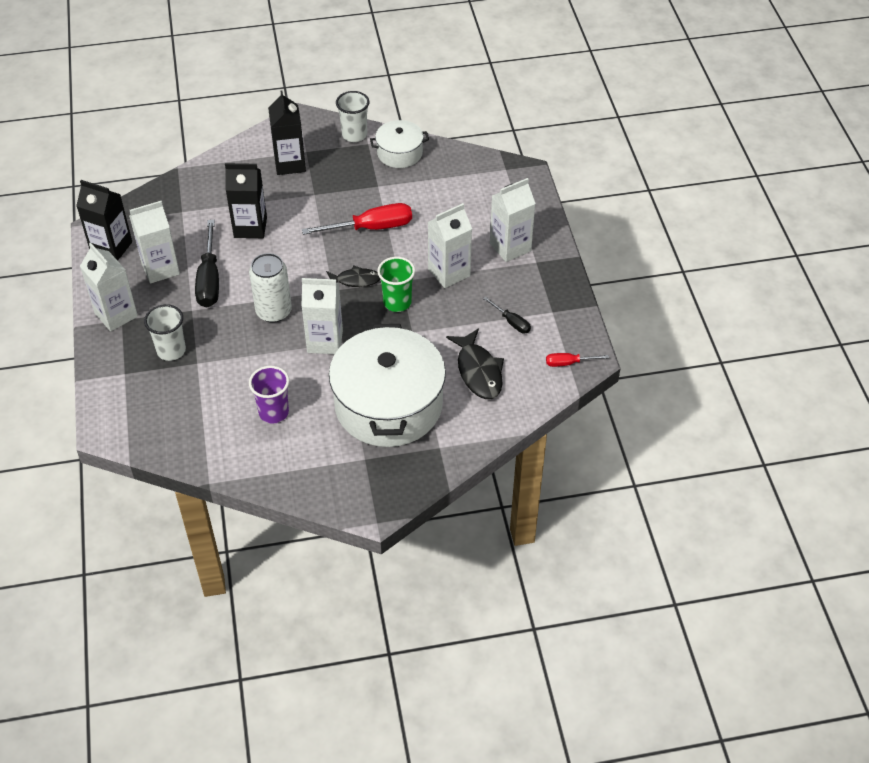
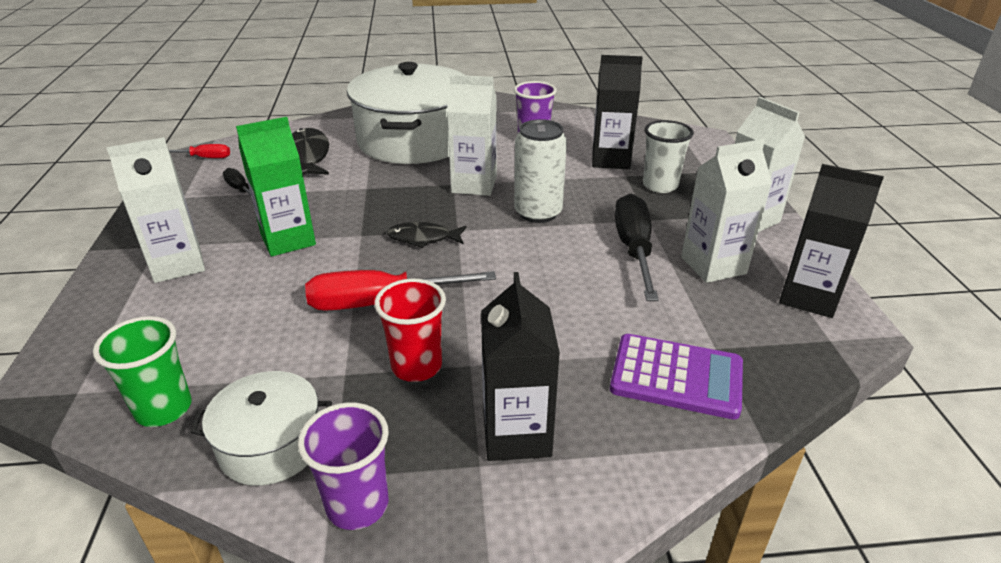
camera: 175 degrees left, 15 degrees down
(208, 194) = (676, 377): none -> purple calculator
(250, 227) = (584, 314): black carton -> black carton (610, 160)
(342, 191) = (416, 366): none -> red cup
(354, 135) = (357, 505): white cup -> purple cup
(397, 302) = (374, 213): green cup -> green cup (164, 409)
(449, 273) = (288, 240): white carton -> green carton

